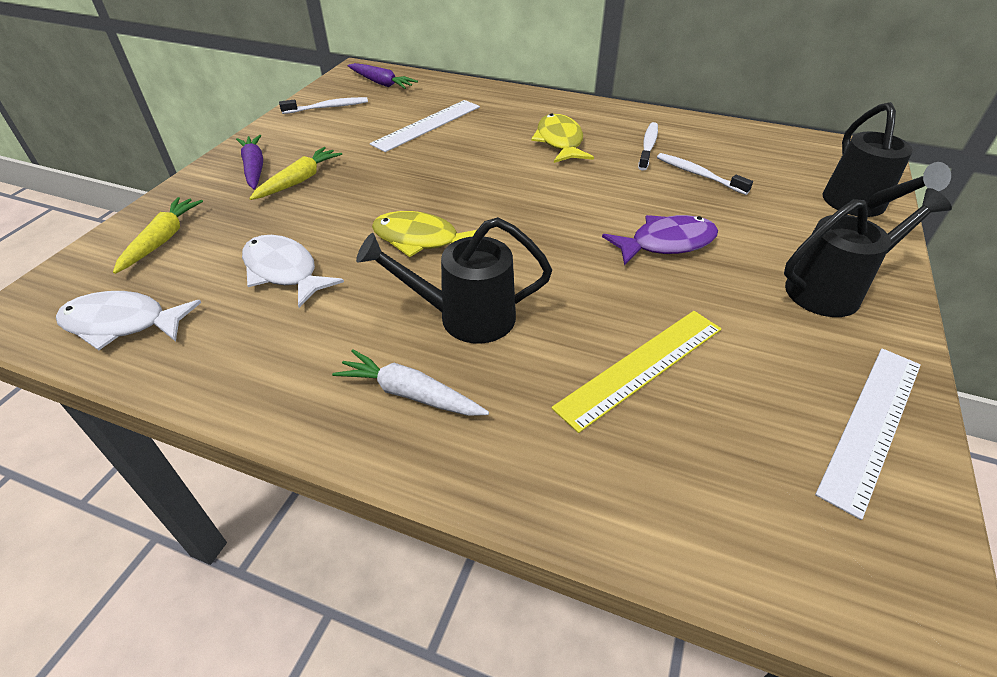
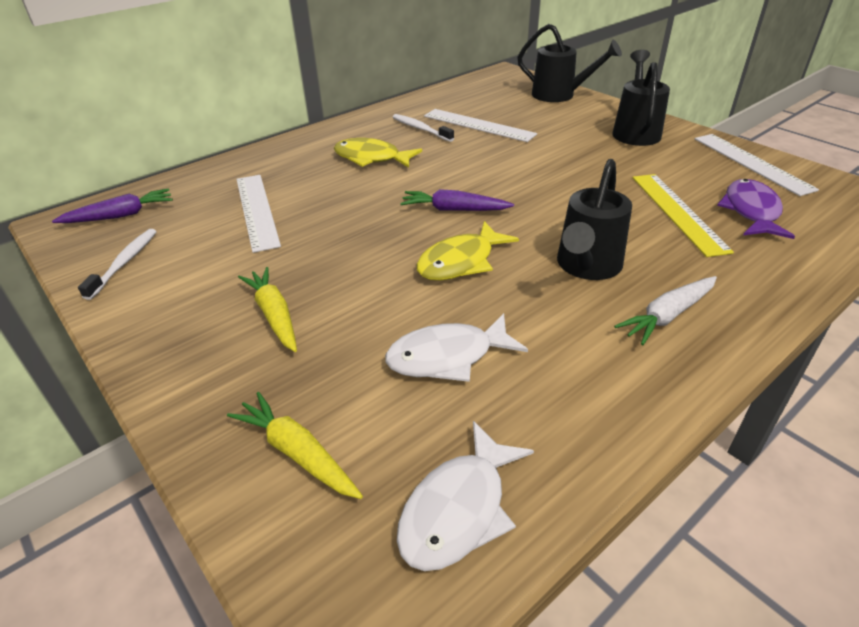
camera: 60 degrees left, 5 degrees down
(254, 168) = (203, 345): purple carrot -> purple carrot (454, 209)
(666, 243) = (551, 162): purple fish -> purple fish (751, 211)
(699, 175) = (478, 125): white toothbrush -> white ruler

